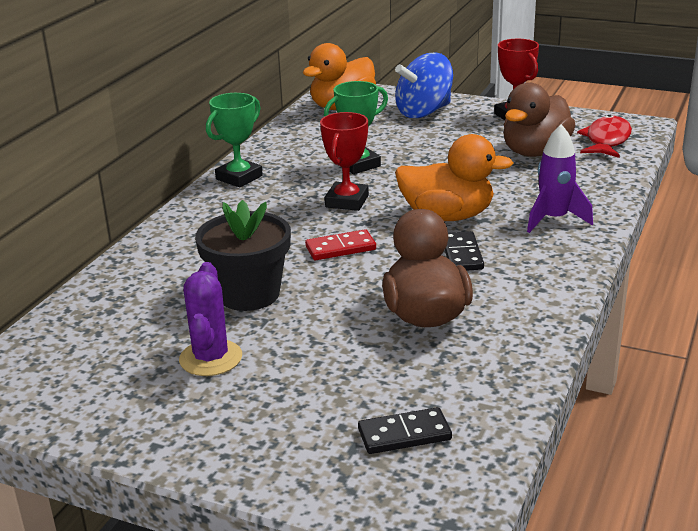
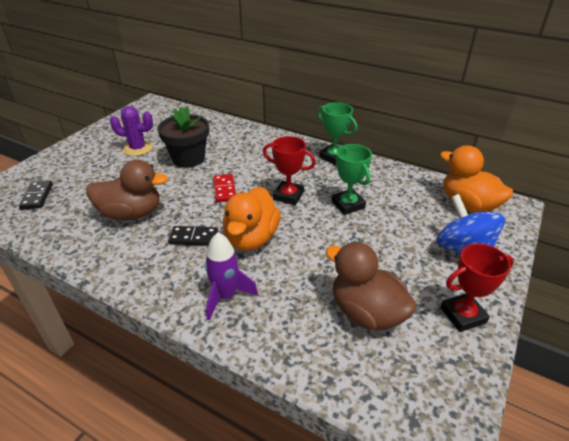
camera: 95 degrees right, 10 degrees up
(607, 140) = (396, 384): red fish -> none

